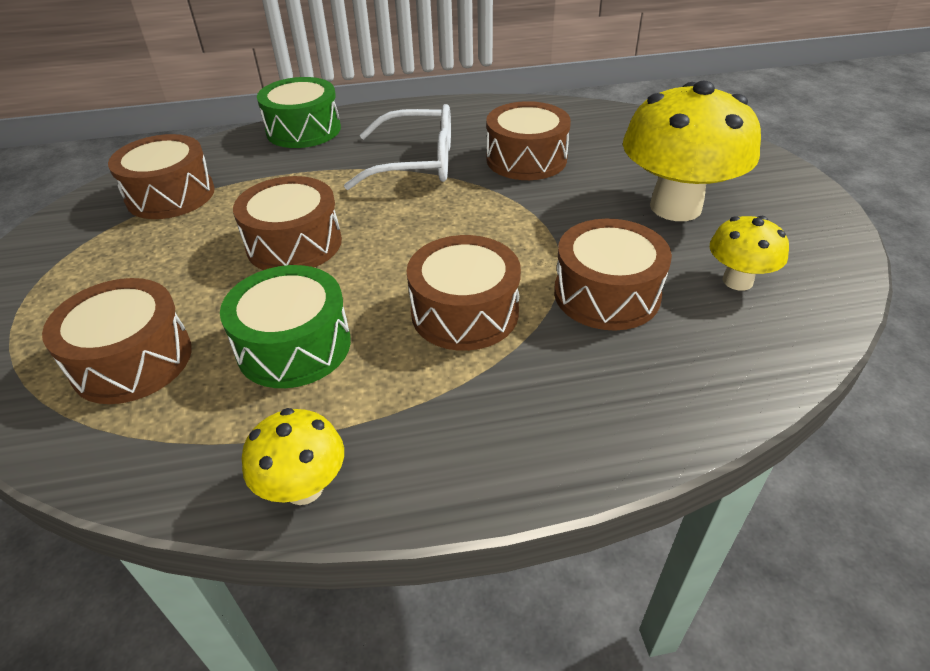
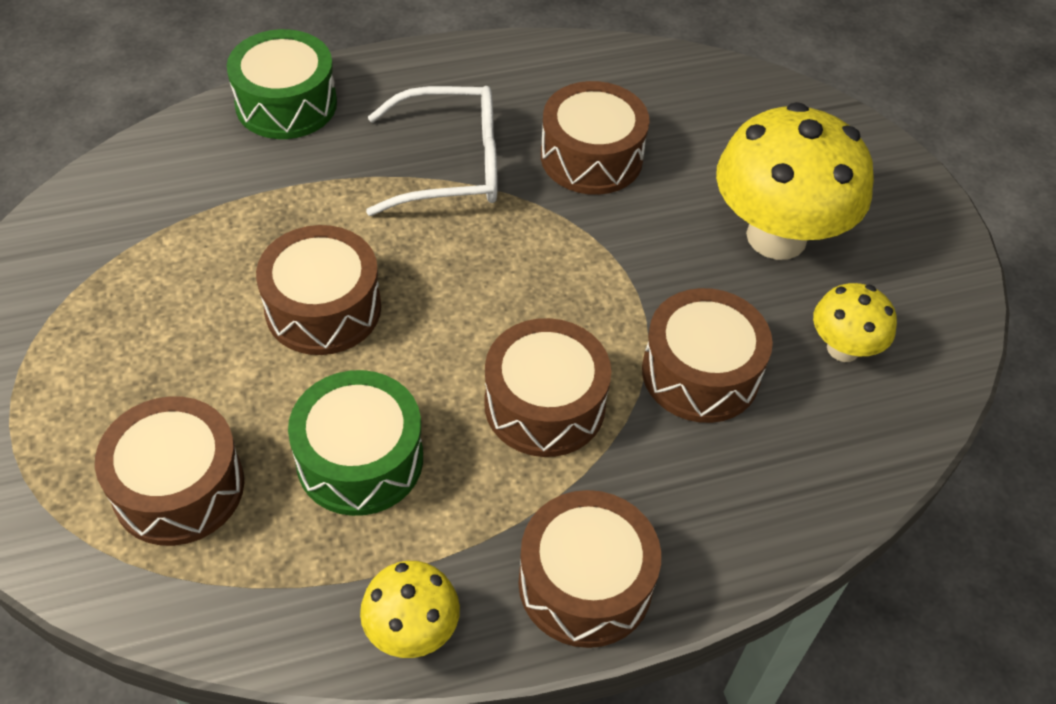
camera: 10 degrees left, 10 degrees up
(170, 195) = (138, 229): brown drum -> brown drum (585, 583)

